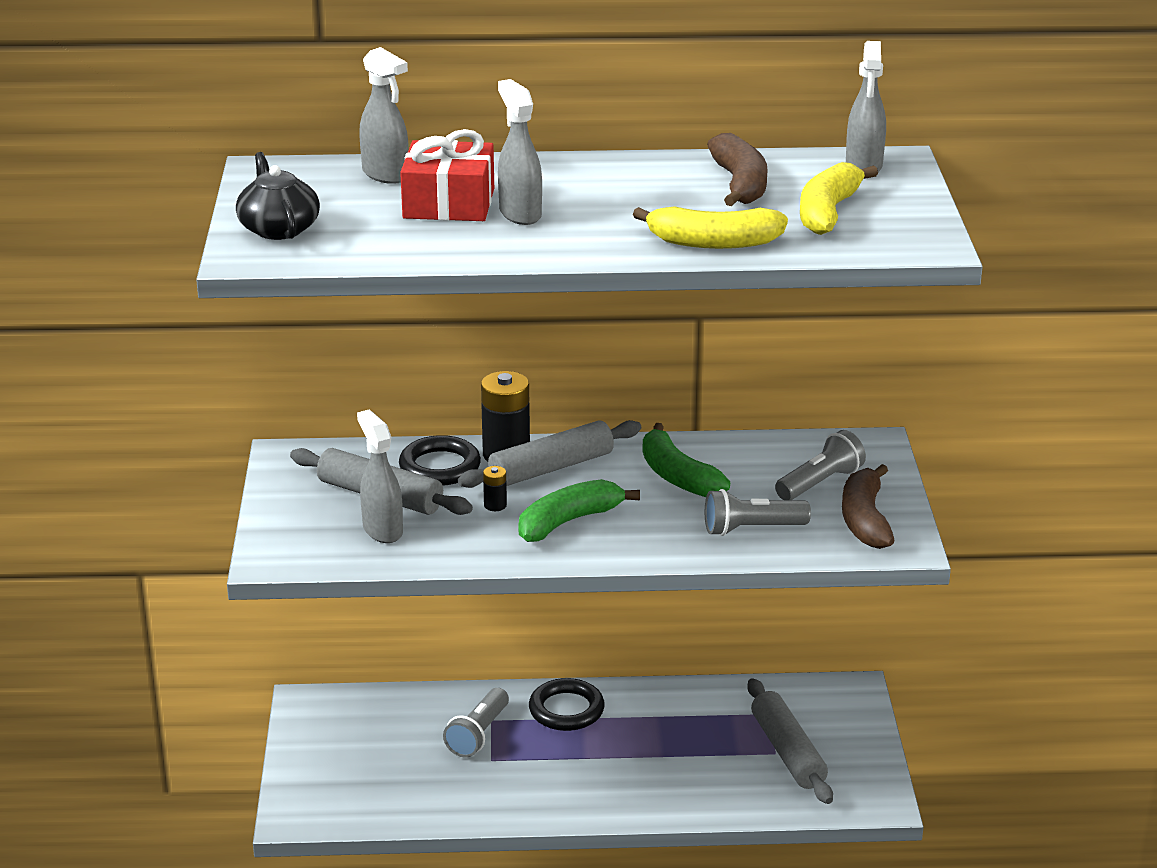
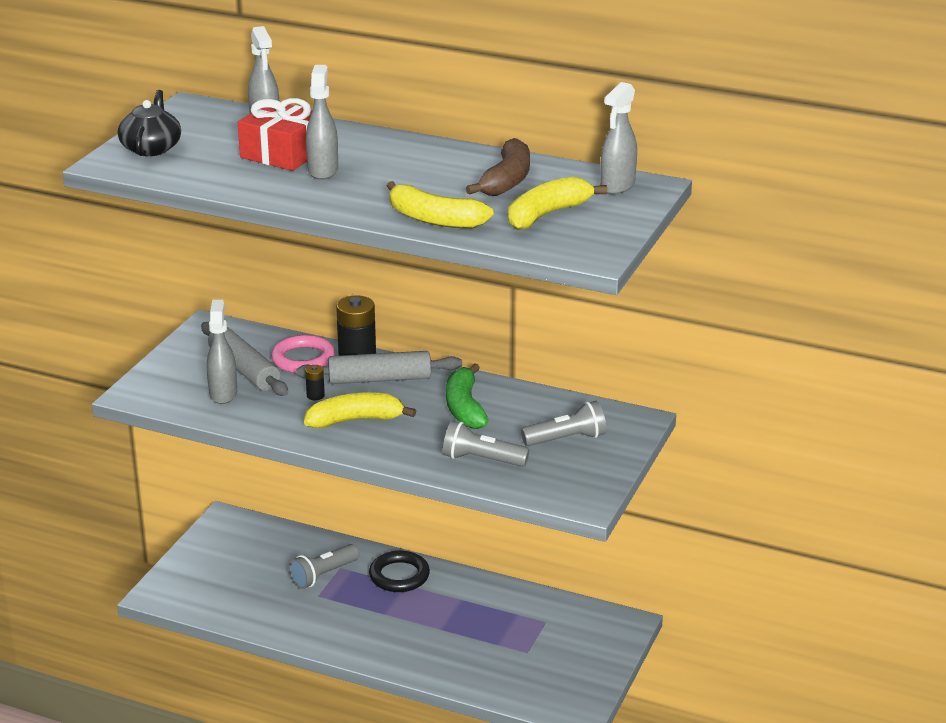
camera: 25 degrees right, 0 degrees up
(440, 467) = (303, 359): black ring -> pink ring
(569, 521) = (355, 420): green banana -> yellow banana
(787, 752) = (537, 654): grey rolling pin -> none
(865, 519) = (574, 475): brown banana -> none

